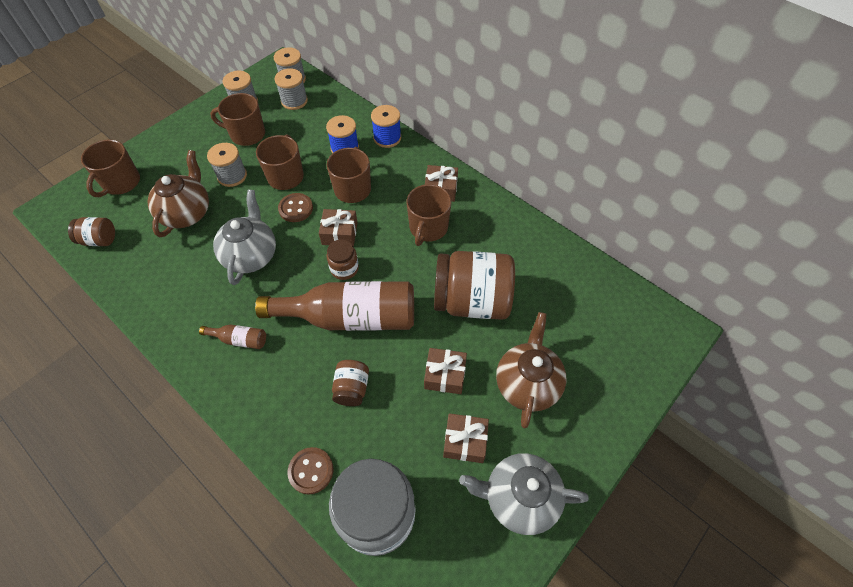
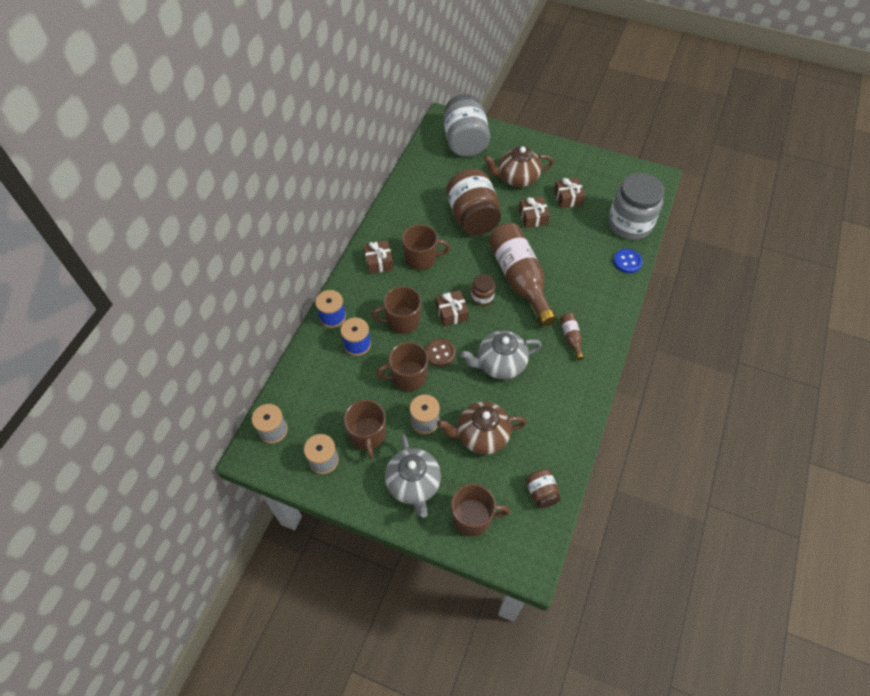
camera: 110 degrees left, 0 degrees up
(294, 101) = (306, 414): grey spool -> none
(311, 471) = (627, 262): brown button -> blue button
(352, 388) = (568, 260): brown jar -> none
(519, 498) = (584, 169): grey teapot -> grey teapot (413, 484)
(622, 341) = (465, 142): none -> grey jar

